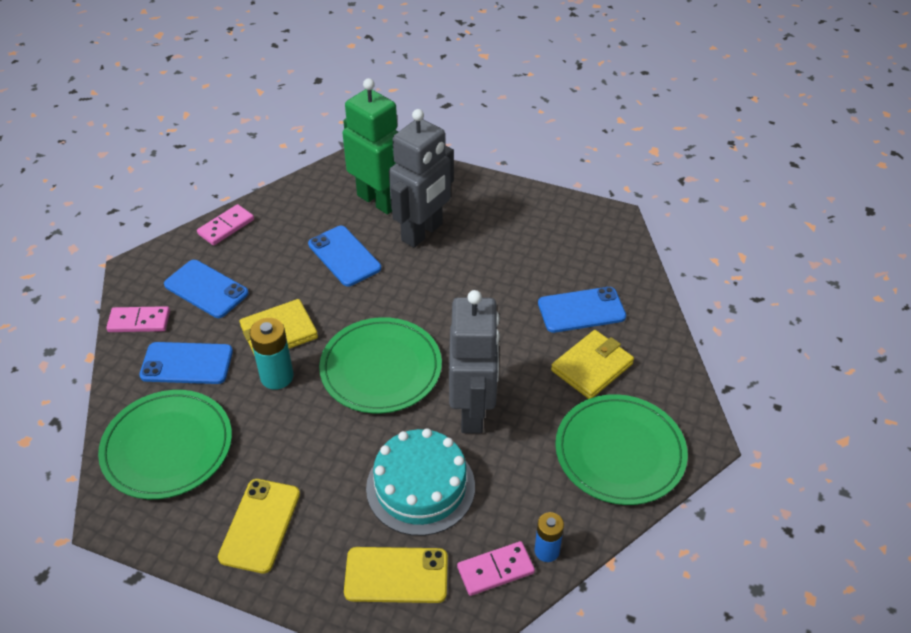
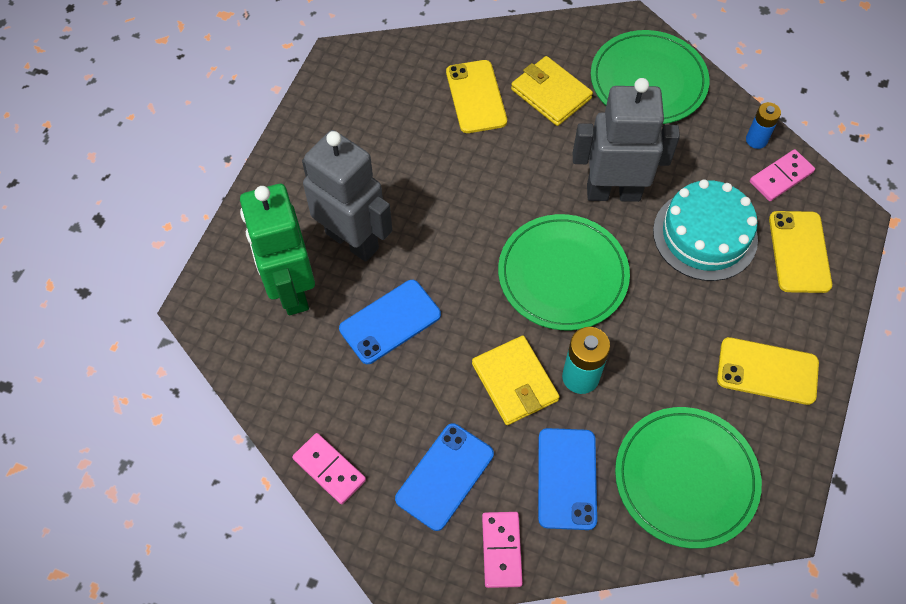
camera: 90 degrees left, 15 degrees up
(378, 201) = (291, 290): green robot -> green robot turned 60 degrees counterclockwise
(495, 570) = (781, 177): pink domino -> pink domino turned 75 degrees clockwise
(581, 310) = (476, 97): blue phone -> yellow phone

